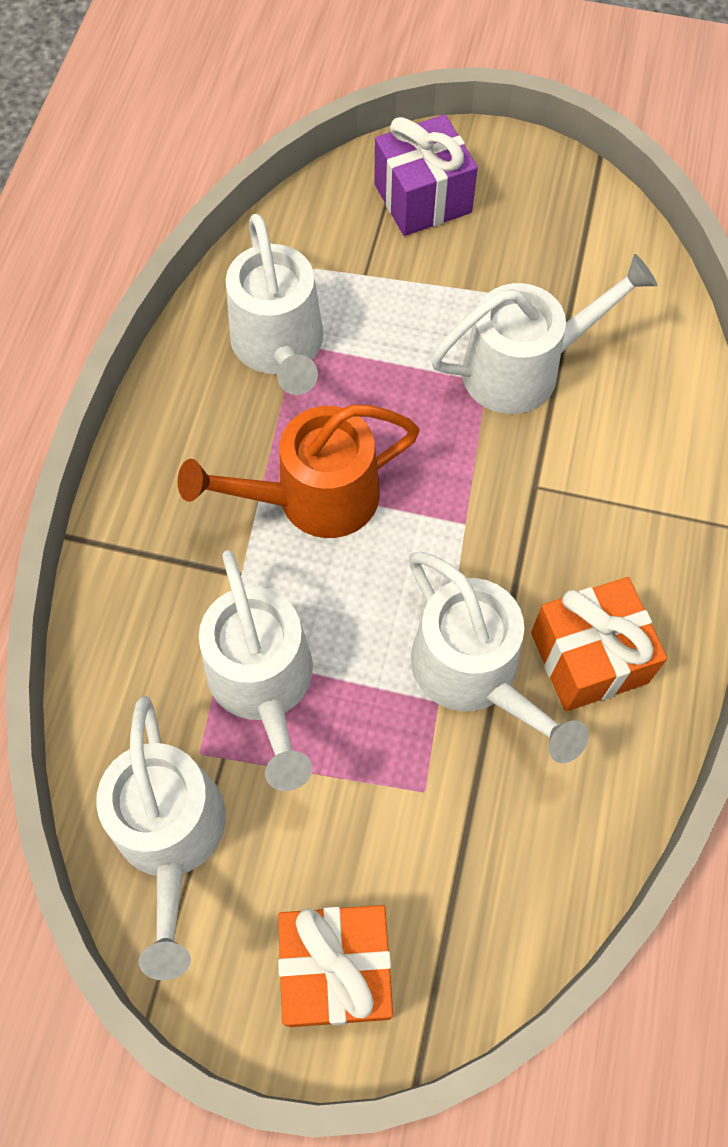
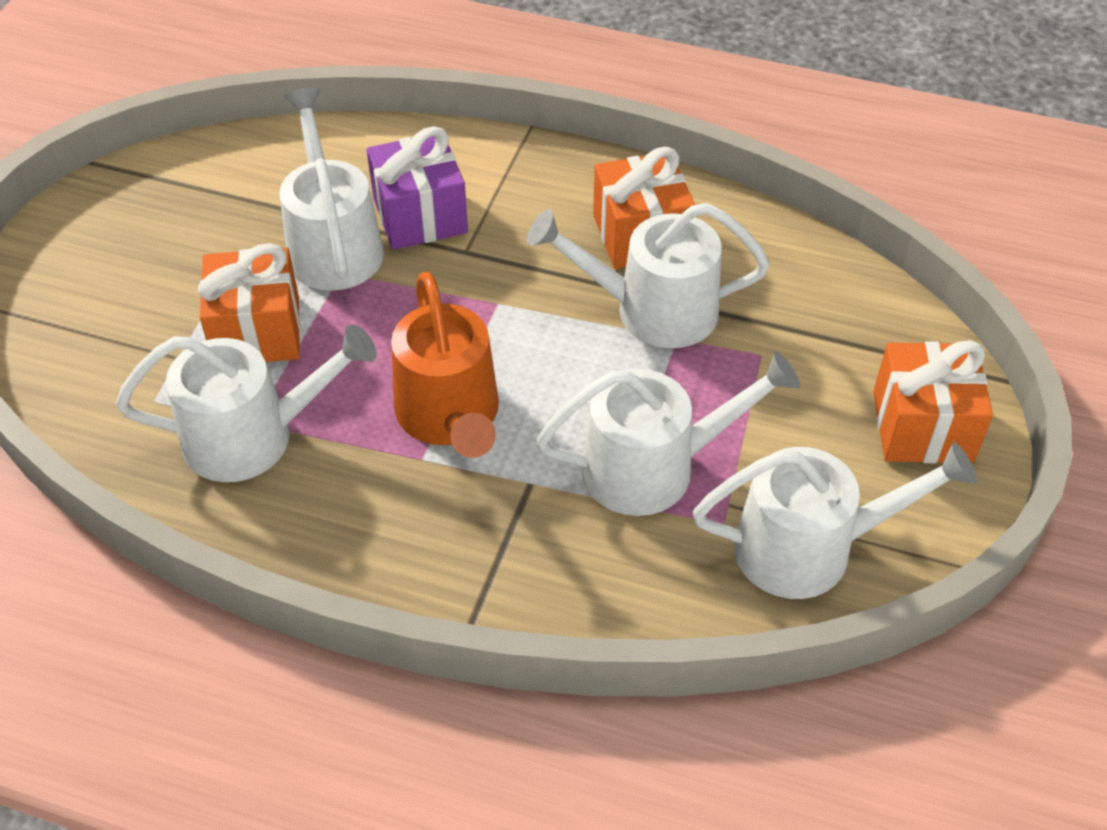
camera: 85 degrees left, 15 degrees down
(402, 327) = (257, 331): none -> orange gift
(422, 198) = (91, 301): purple gift -> purple gift (420, 215)
(475, 674) = (652, 310): white watering can -> white watering can turned 150 degrees counterclockwise

